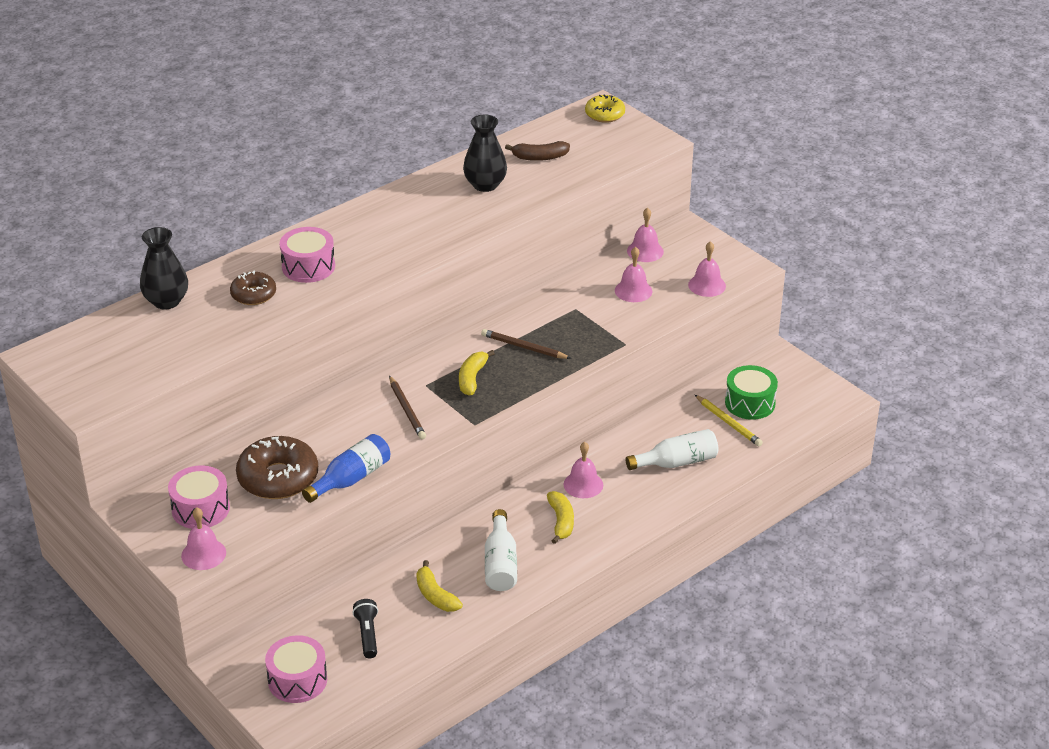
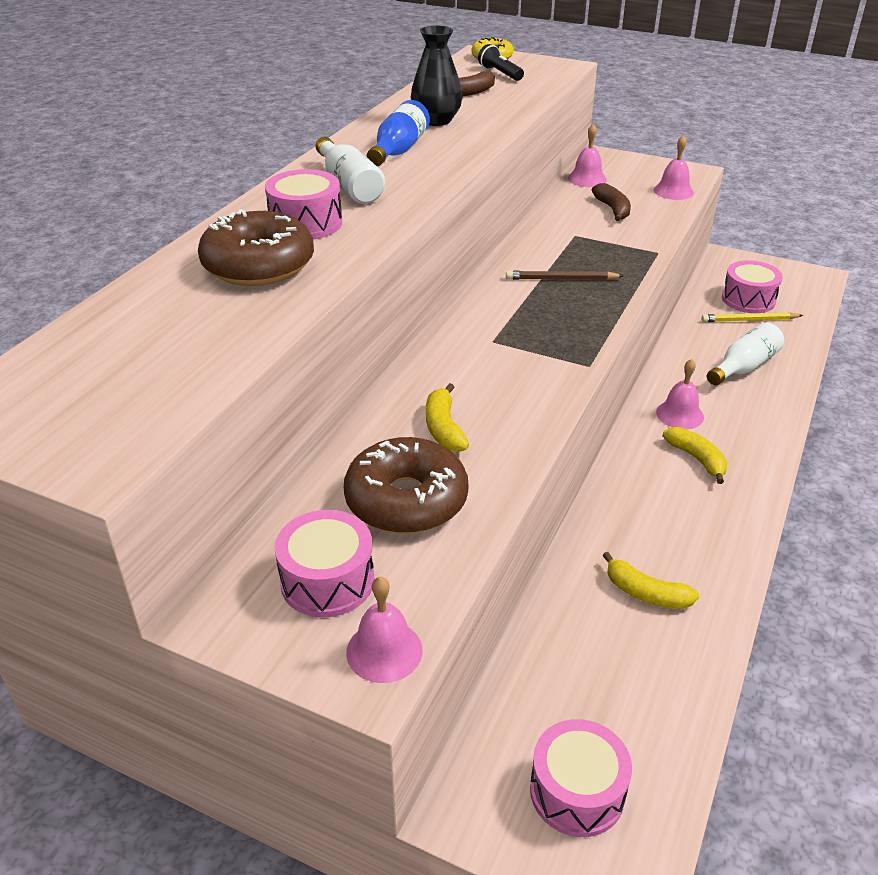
camera: 25 degrees left, 0 degrees up
(166, 301) = (137, 299): black vase -> none
(253, 295) = (258, 265): brown donut -> brown donut, size x1.71
(351, 479) = (504, 471): blue bottle -> blue bottle (399, 150)
(367, 634) = (611, 679): black flashlight -> black flashlight (500, 73)
(407, 410) = (497, 372): brown pencil -> none
(472, 378) = (538, 321): yellow banana -> yellow banana (444, 428)
(500, 563) = (681, 527): white bottle -> white bottle (349, 186)
(633, 291) = (613, 209): pink bell -> brown banana
(728, 423) = (749, 320): yellow pencil -> yellow pencil turned 150 degrees clockwise
(750, 403) = (748, 299): green drum -> pink drum

